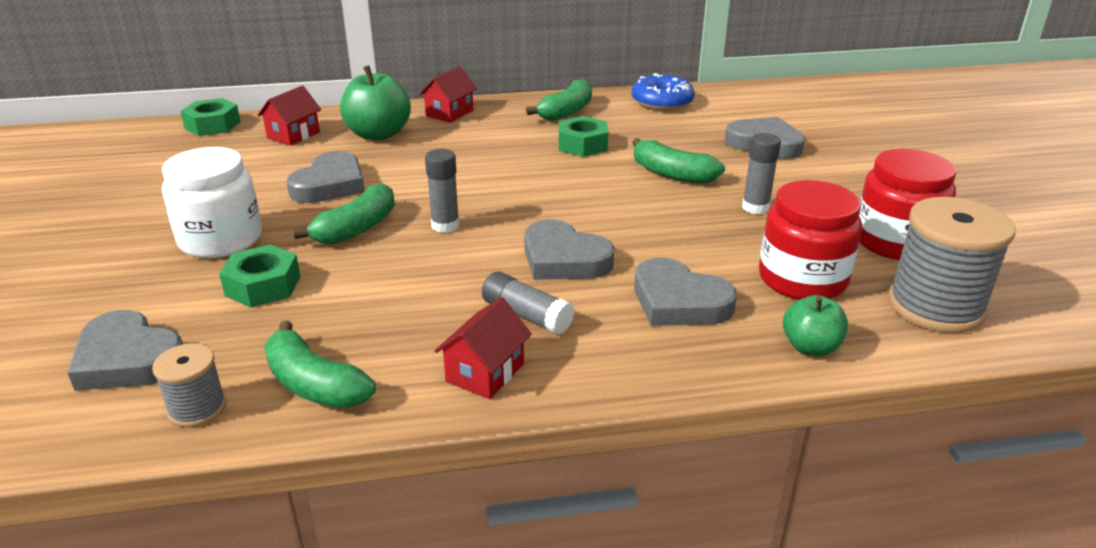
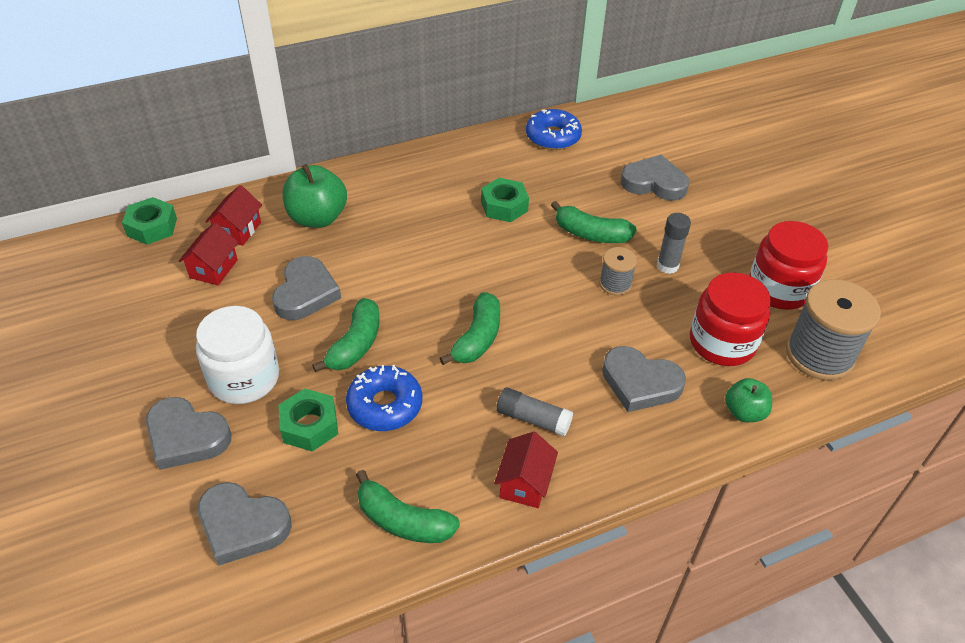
camera: 15 degrees left, 15 degrees up
(197, 408) = (325, 562): grey spool -> grey spool (615, 284)
(358, 280) = (385, 405): none -> blue donut
(445, 226) = (428, 328): grey glue stick -> none
(449, 113) = (370, 178): red house -> red house (213, 269)
(564, 259) = (538, 351): grey heart -> grey heart (186, 437)
(567, 111) = (474, 161): green banana -> green banana (477, 338)

